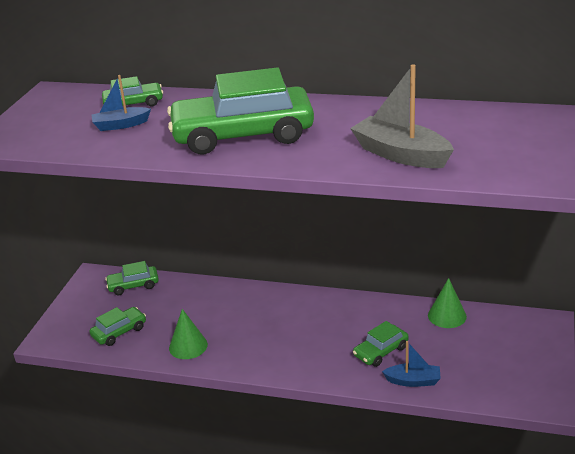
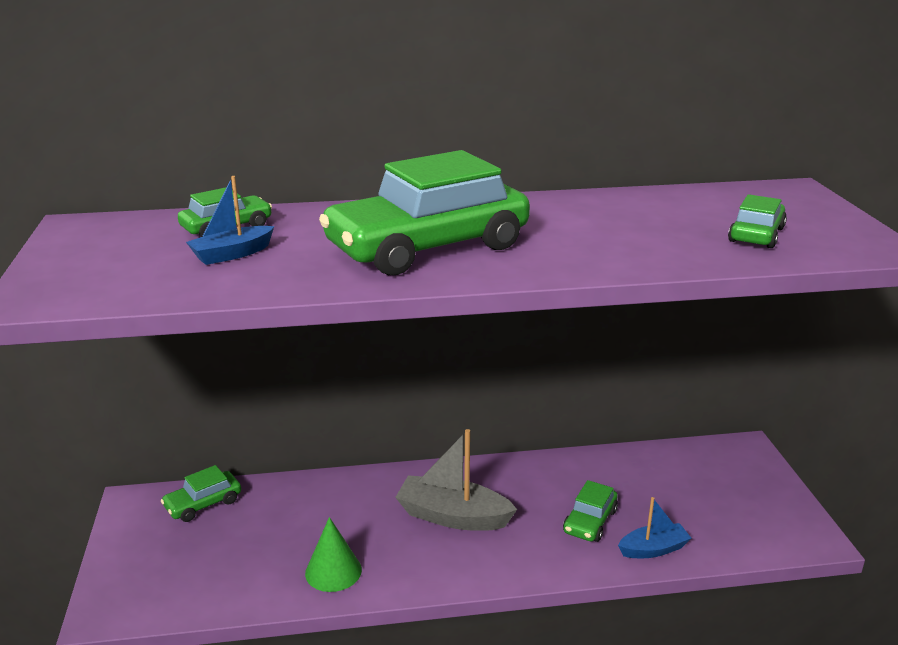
camera: 25 degrees left, 5 degrees down
(119, 332) = (218, 573): green car -> green car (756, 235)
(400, 154) = (658, 245): grey boat -> grey boat (453, 516)
(447, 316) = (635, 462): green cone -> none

